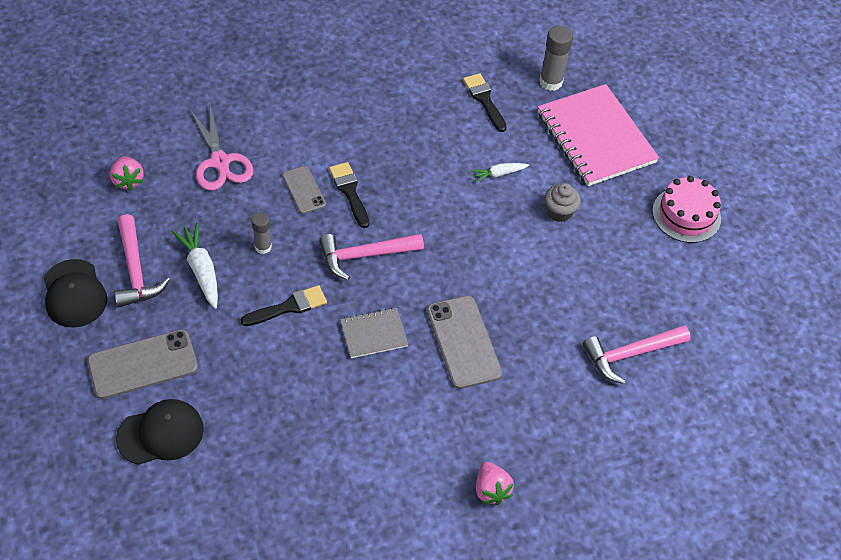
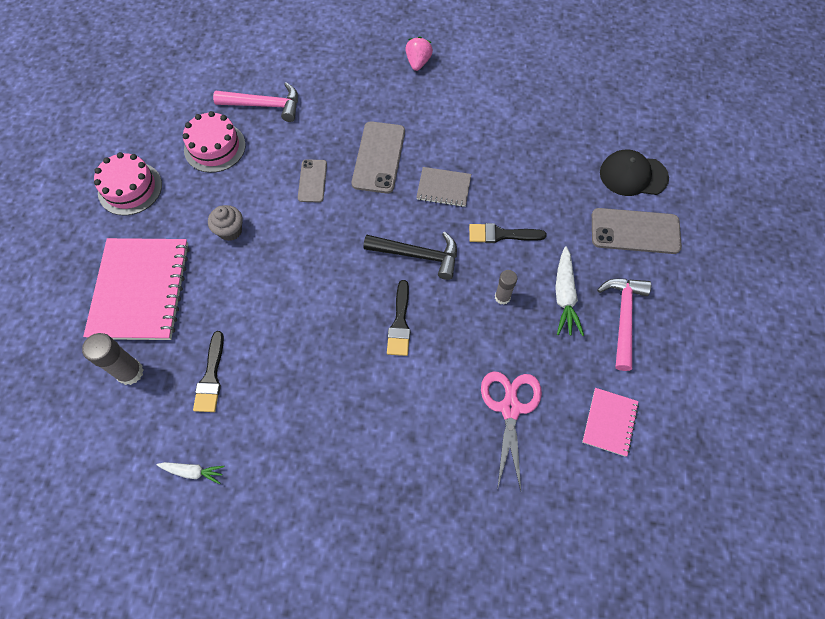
camera: 150 degrees left, 10 degrees up
(74, 294) = (682, 315): black cap -> none
(128, 180) = (609, 422): pink strawberry -> pink notebook
(304, 190) = (441, 342): grey phone -> grey phone (312, 181)
(365, 255) = (417, 255): pink hammer -> black hammer
(498, 174) = (255, 288): white carrot -> white carrot (193, 472)
(642, 286) = (215, 147): none -> pink cake

